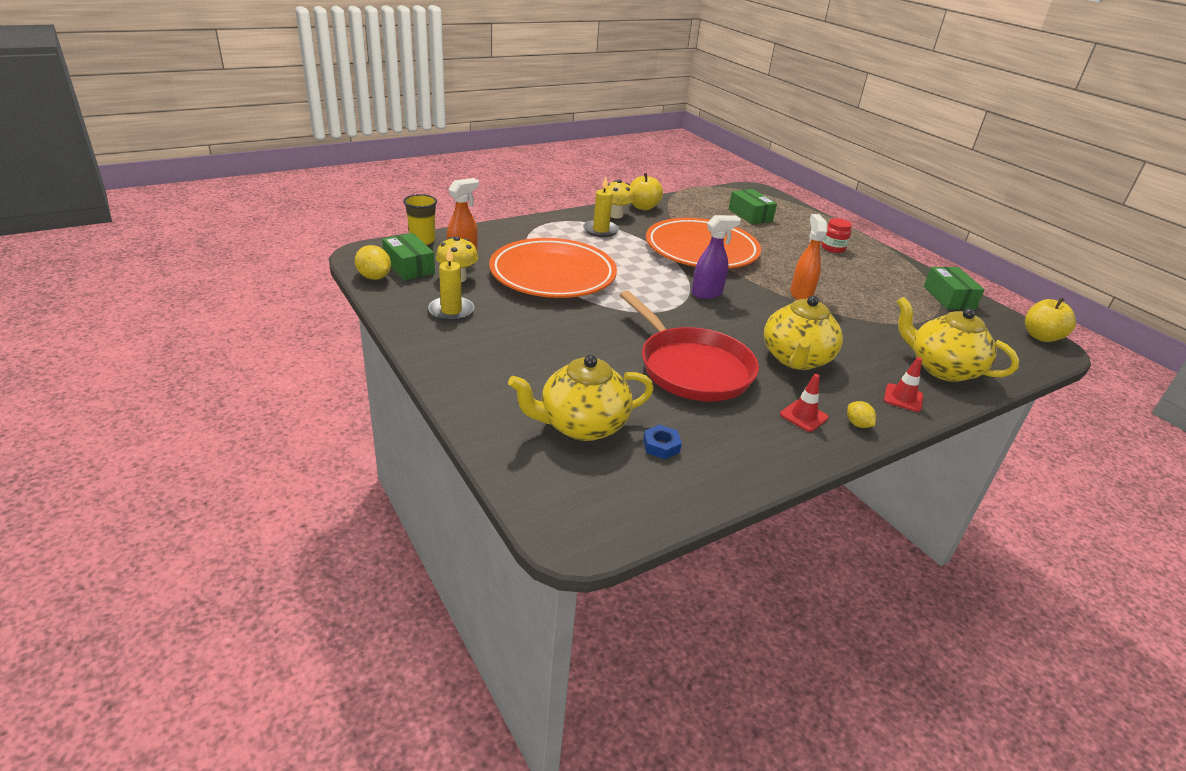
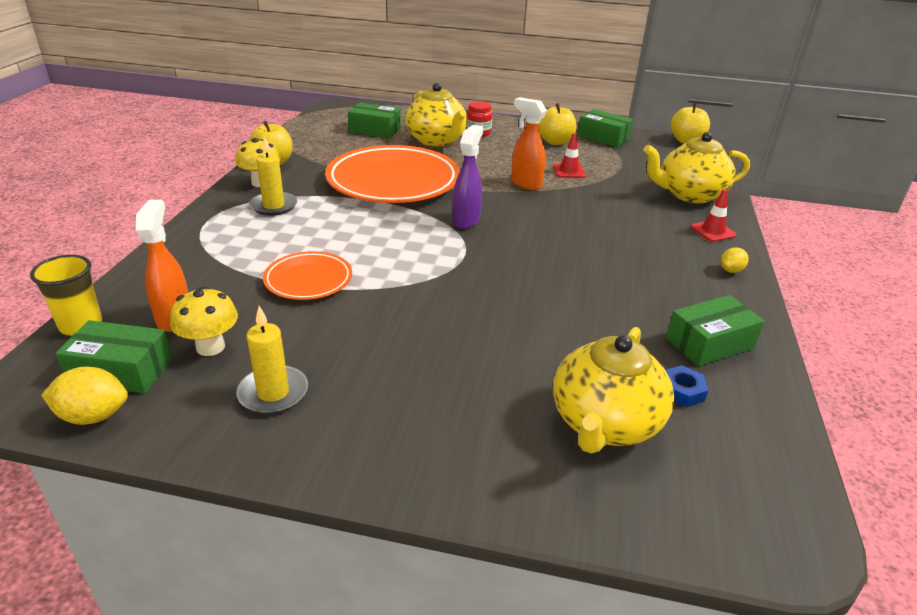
camera: 45 degrees left, 0 degrees up
(552, 275) = (308, 280): orange plate -> orange plate, size x0.51
(692, 368) = (574, 299): red pan -> none
(737, 442) = (709, 343): none -> green box
(796, 359) = (615, 242): yellow teapot -> yellow teapot (437, 140)
(803, 416) = (699, 287): red traffic cone -> red traffic cone (569, 171)
(857, 424) = (731, 270): yellow lemon -> yellow lemon turned 60 degrees counterclockwise
(892, 281) = (555, 142): none -> yellow apple

